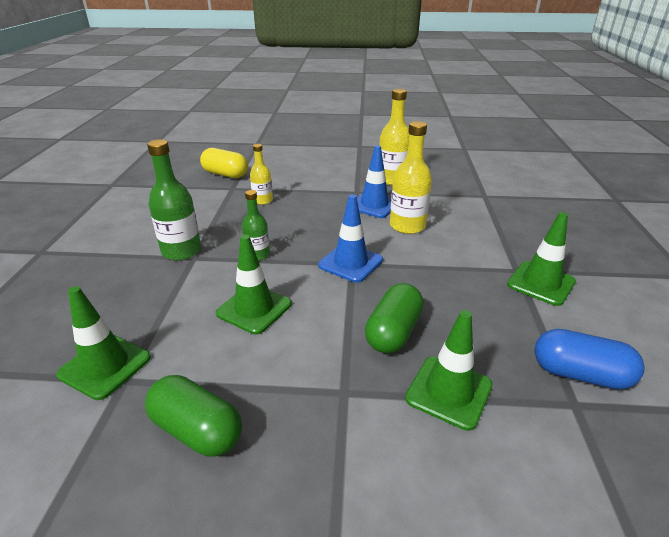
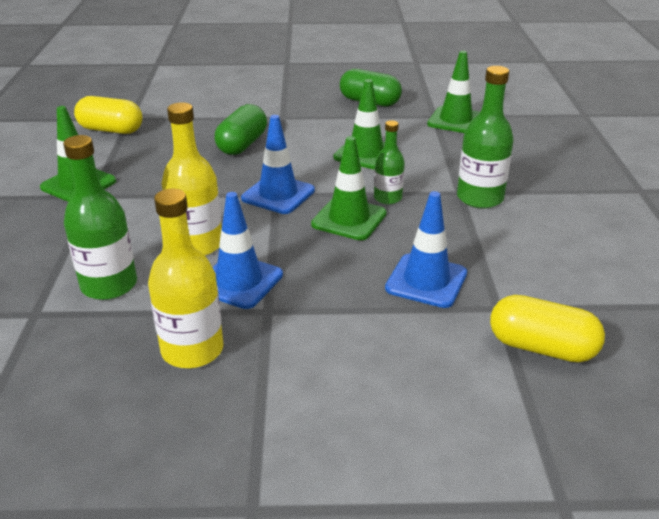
camera: 175 degrees right, 0 degrees up
(262, 200) = (426, 281): yellow bottle -> blue traffic cone
(449, 392) = (211, 120): green traffic cone -> green traffic cone (349, 219)
(452, 206) = (109, 285): none -> green bottle
(580, 374) = (111, 130): blue capsule -> yellow capsule

